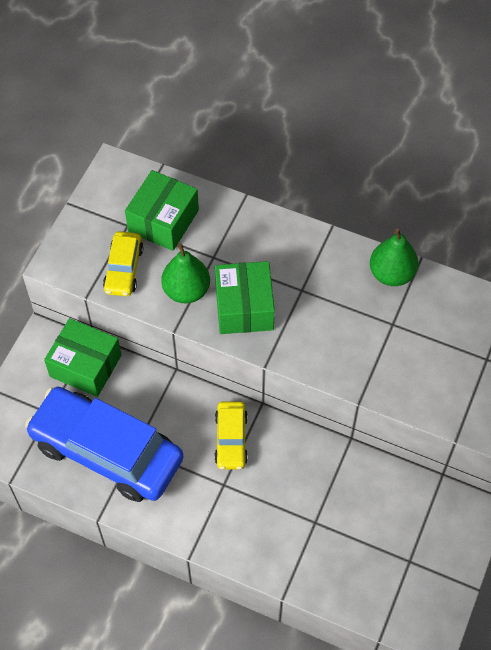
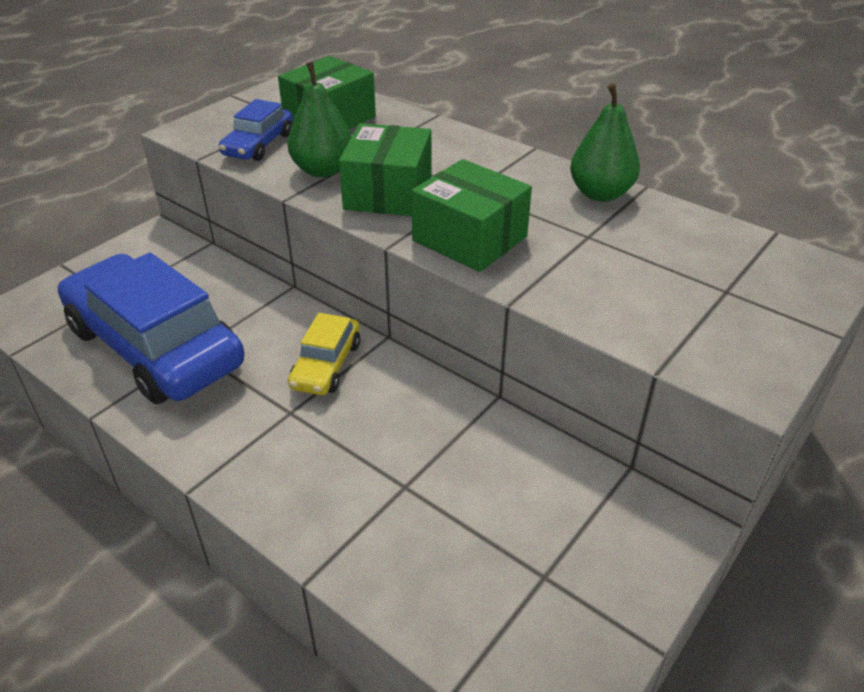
camera: 15 degrees right, 20 degrees down
(85, 366) = (185, 264): green box -> green box (470, 238)
(124, 269) = (258, 145): yellow car -> blue car

